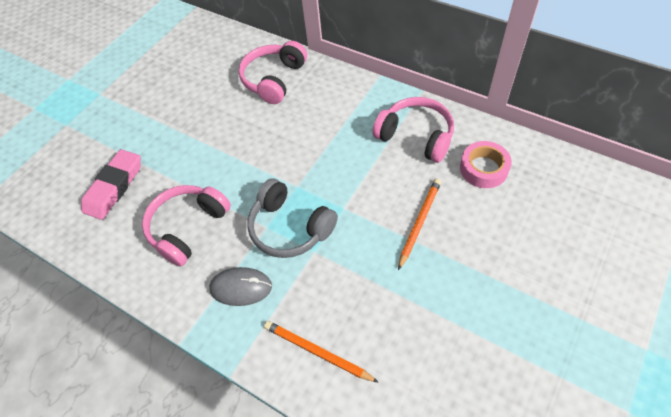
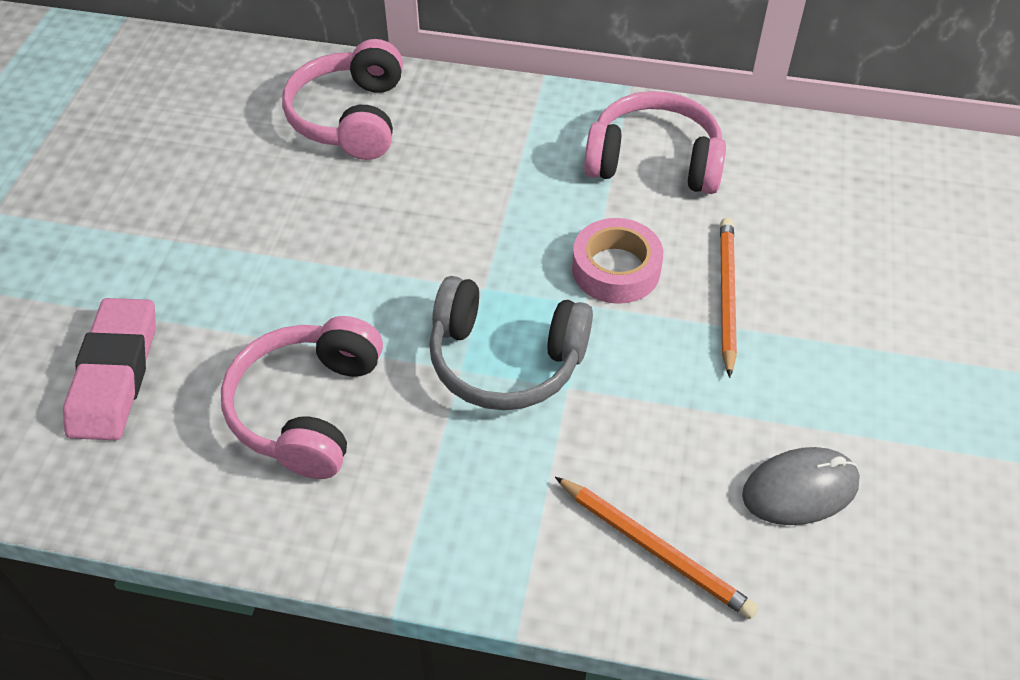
camera: 25 degrees left, 5 degrees down
(241, 287) = (463, 483): grey mouse -> grey mouse (800, 489)
(317, 352) = (655, 548): orange pencil -> orange pencil turned 150 degrees counterclockwise
(483, 168) = (789, 188): pink tape -> pink tape (616, 269)

